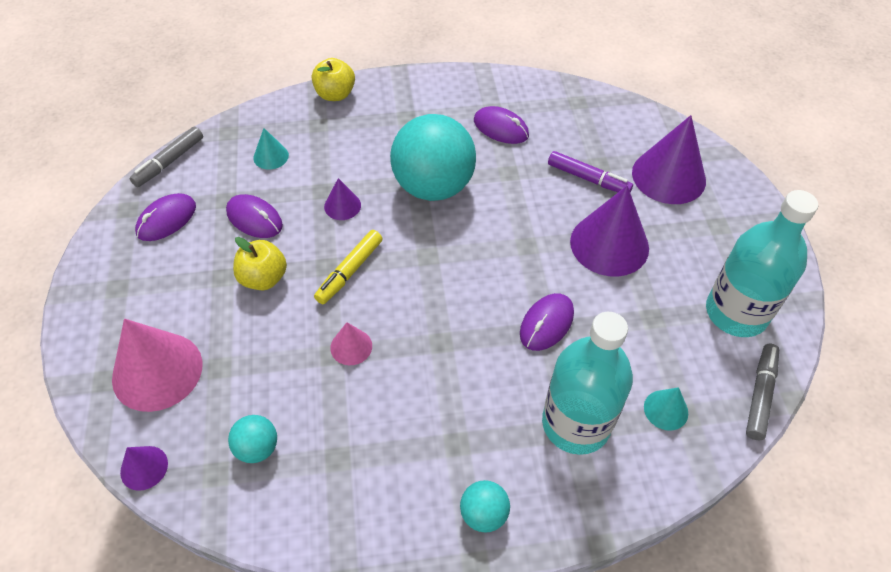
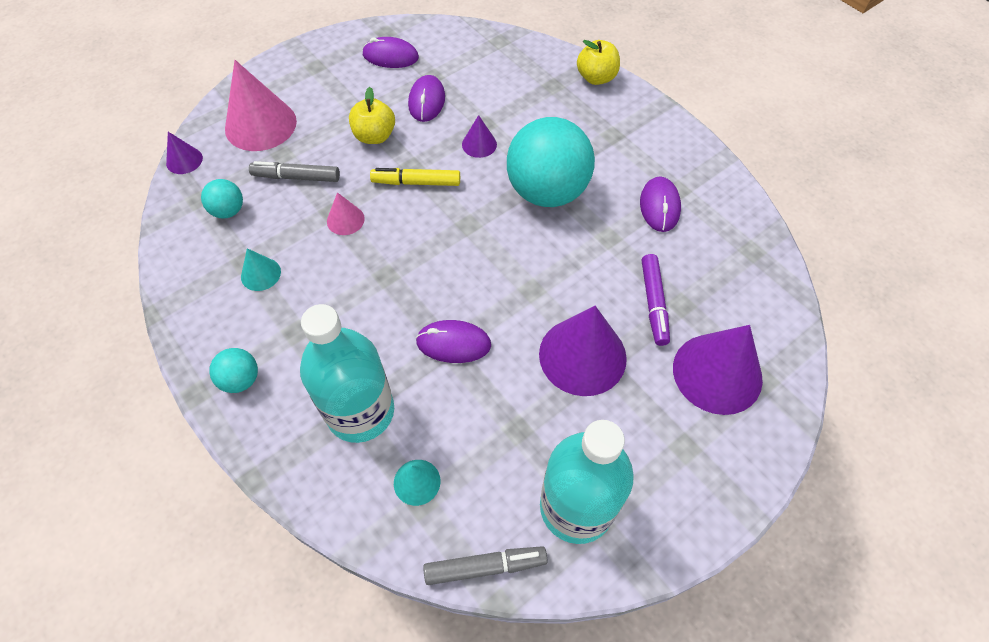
camera: 60 degrees right, 5 degrees up
(169, 162) = (444, 27): grey marker -> grey marker (296, 177)
(271, 156) = (495, 76): turquoise cone -> turquoise cone (261, 274)

